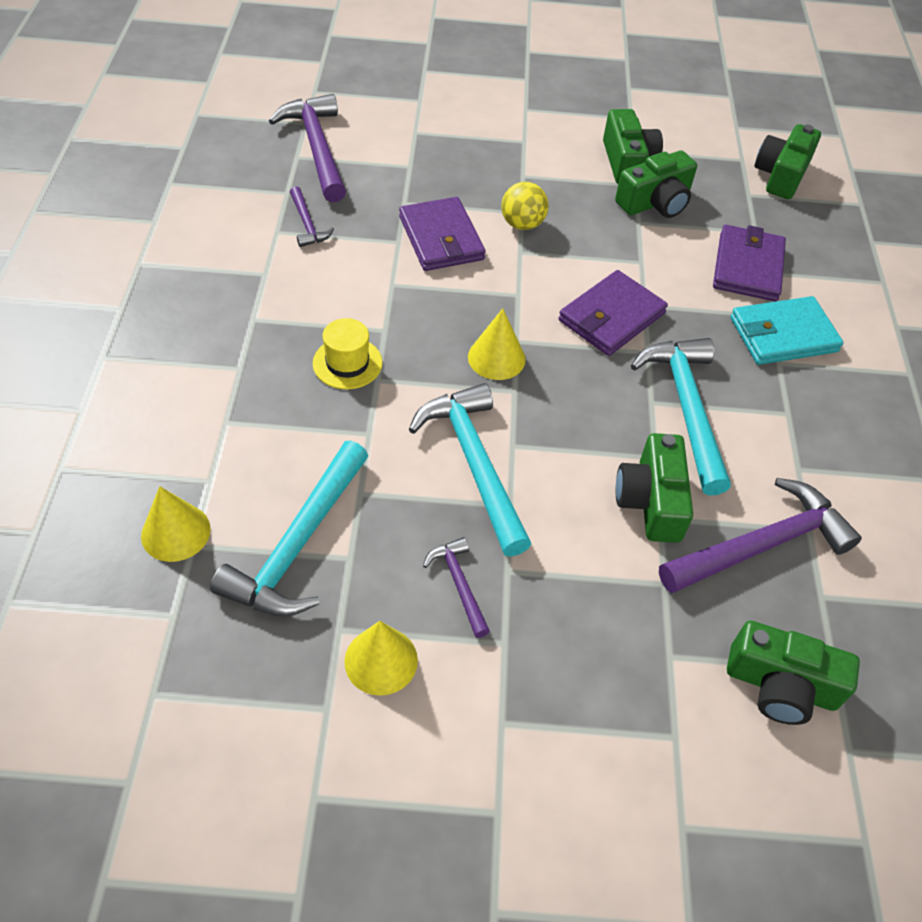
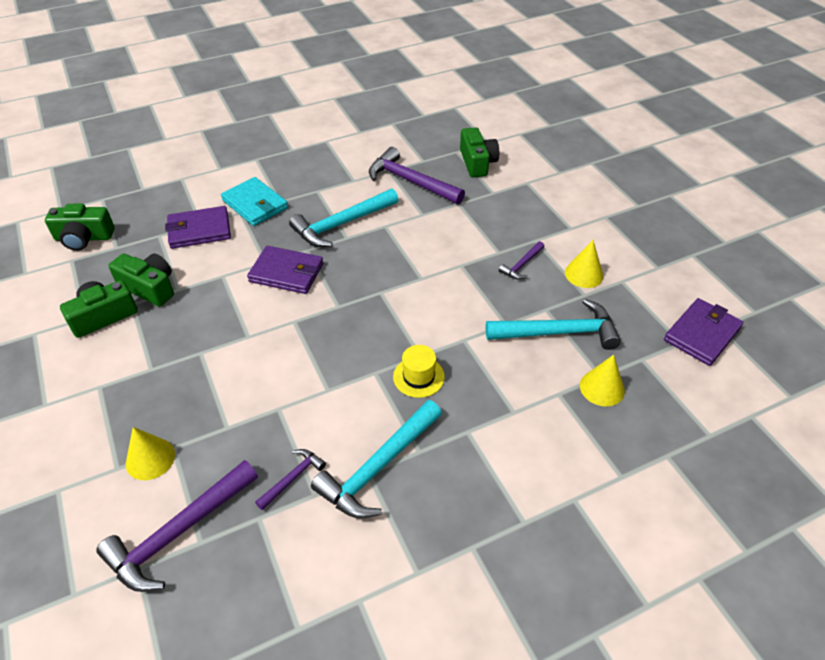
camera: 115 degrees left, 5 degrees down
(441, 238) = (259, 385): purple wallet -> purple wallet (702, 334)
(475, 463) = (446, 287): turquoise hammer -> turquoise hammer (378, 467)
(496, 358) = (360, 309): yellow cone -> yellow cone (150, 458)
(522, 224) = (215, 346): yellow ball -> none
(651, 501) = (415, 219): green camera -> none

